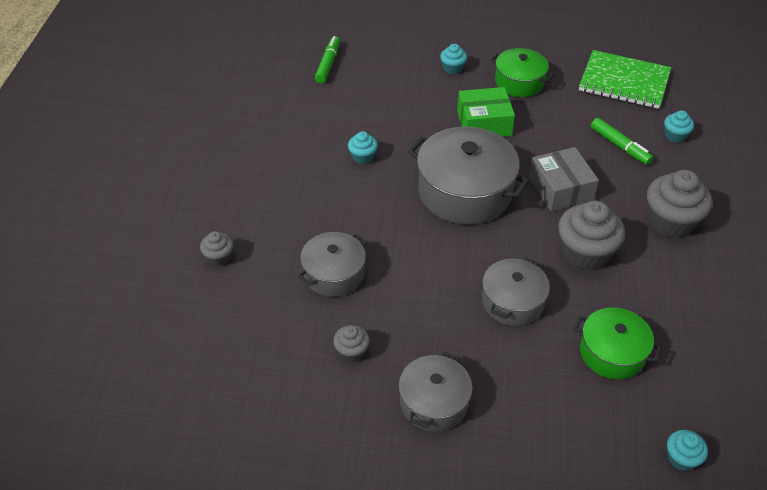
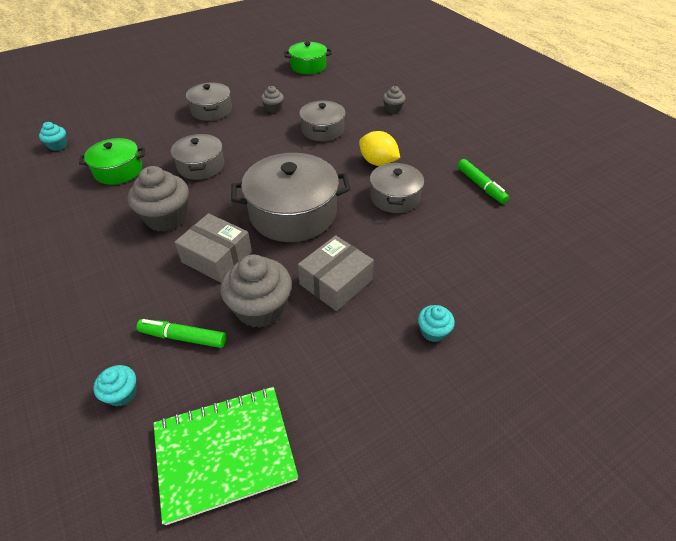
camera: 140 degrees right, 0 degrees up
(328, 64) = (537, 258): green marker -> green marker (480, 186)
(331, 198) = (378, 162): none -> yellow lemon
(363, 157) = (394, 197): turquoise cupcake -> grey pot
(484, 123) = (336, 282): green box -> grey box
(519, 82) = (348, 359): green pot -> green pot (308, 66)
(671, 221) = (100, 280): grey cupcake -> grey cupcake (260, 308)

